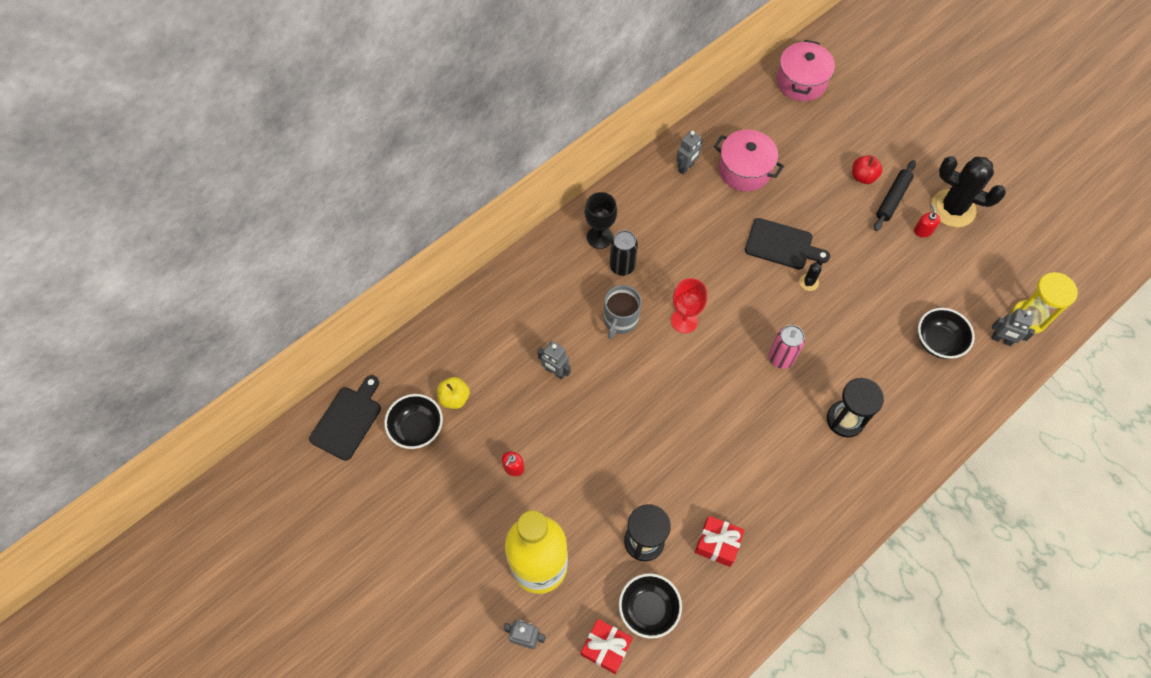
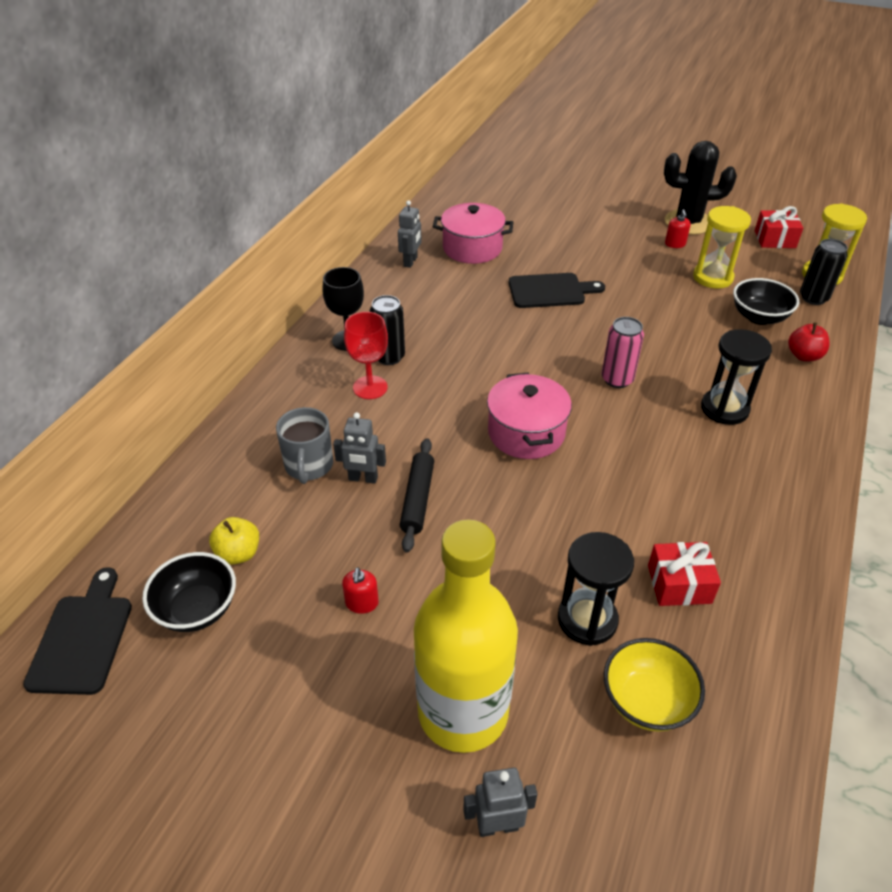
camera: 25 degrees left, 20 degrees down
(606, 648) = (622, 781): red gift -> red gift (775, 239)
(620, 320) = (415, 404): grey mug -> grey mug (308, 465)
(648, 609) = (646, 701): black bowl -> yellow bowl
(684, 320) = (489, 381): red goblet -> red goblet (370, 387)
(801, 82) = (484, 178): pink pot -> pink pot (526, 433)
(808, 282) = (598, 311): black cactus -> none
(863, 177) = (590, 223): red apple -> red apple (804, 356)
(893, 199) = (629, 230): black rolling pin -> black rolling pin (418, 499)
(923, 231) = (675, 244): red soap dispenser -> red soap dispenser turned 150 degrees counterclockwise
(929, 283) = (712, 277): none -> yellow hourglass
(1001, 340) = (813, 298): grey robot -> black can

